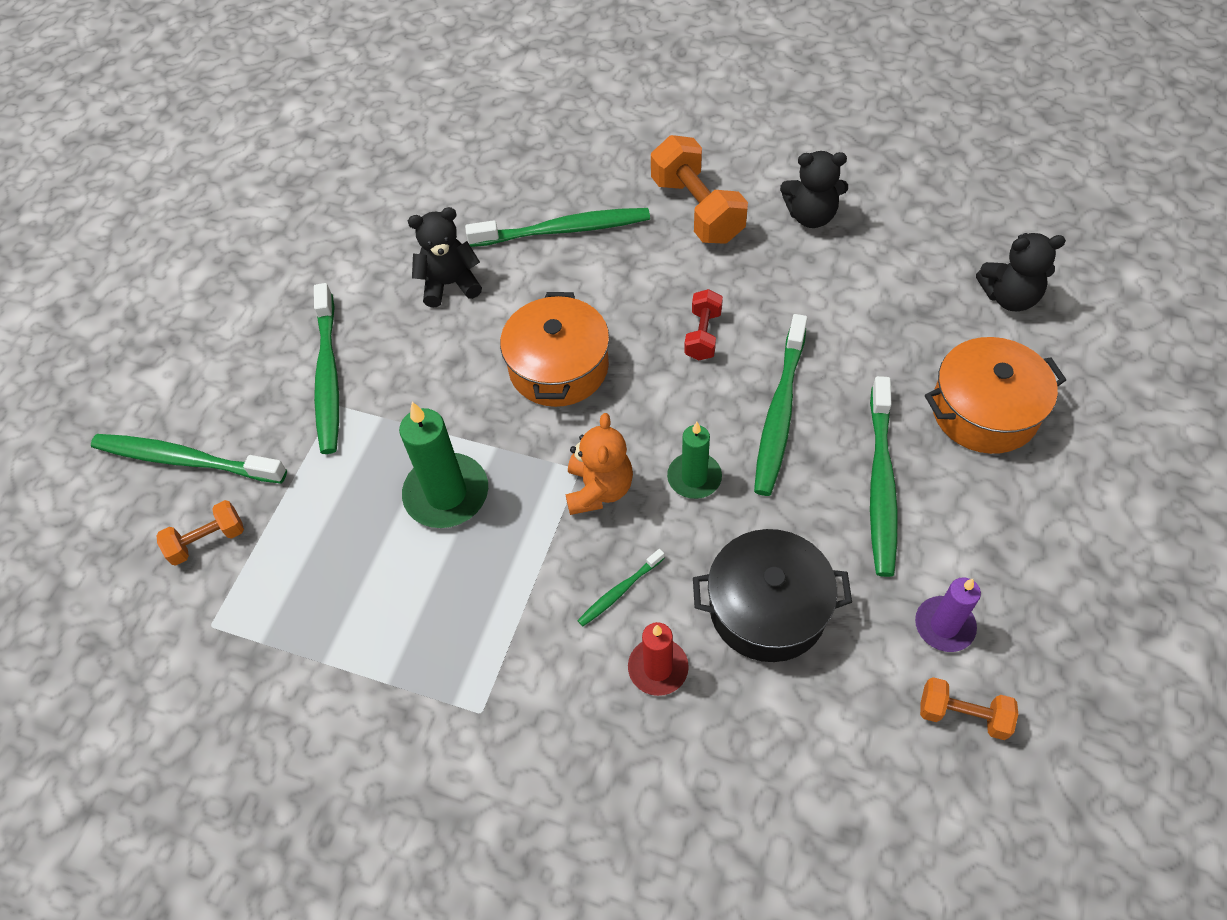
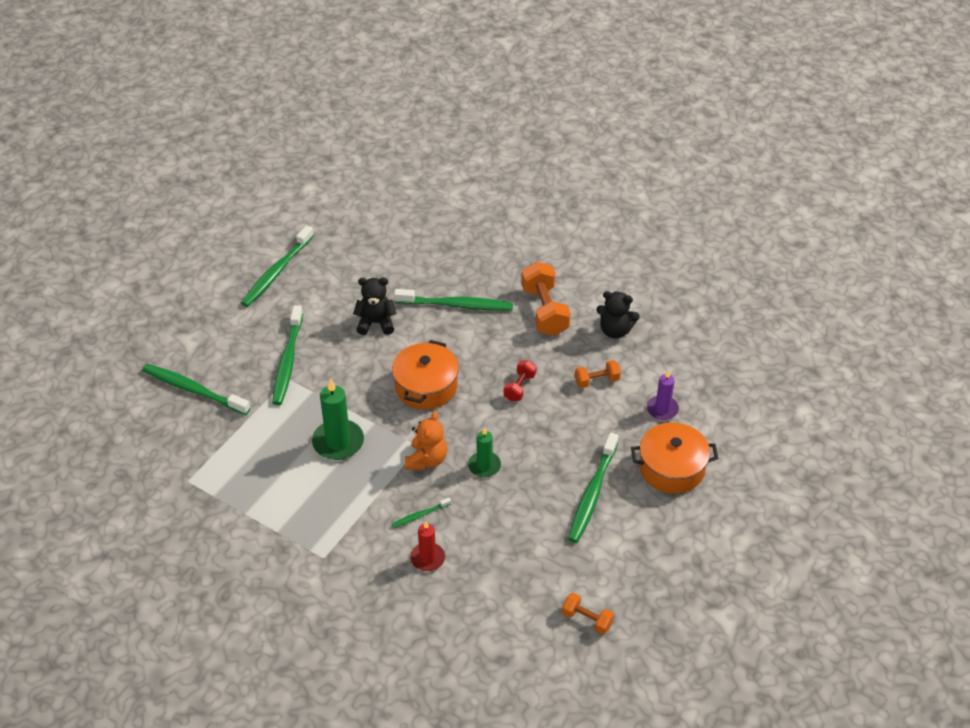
camera: 10 degrees right, 10 degrees down
(207, 541) = (196, 436): orange dumbbell -> orange dumbbell (597, 381)
(767, 608) = (500, 543): black pot -> none
(779, 413) = (548, 442): green toothbrush -> green toothbrush (276, 272)
(944, 625) = (596, 574): purple candle -> purple candle (662, 409)
(1009, 297) = (718, 407): black teddy bear -> none

